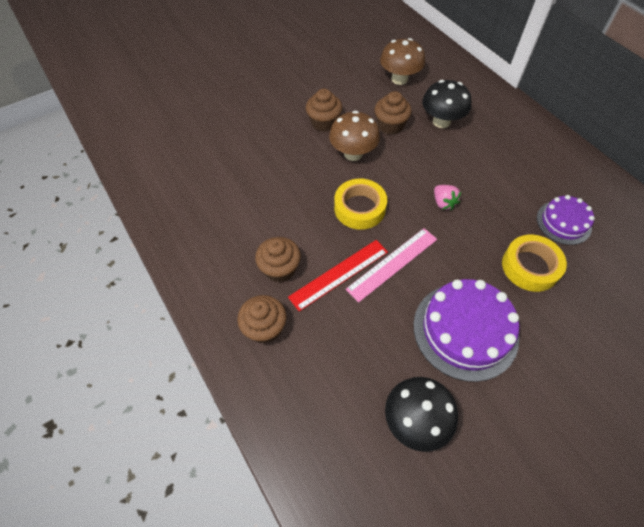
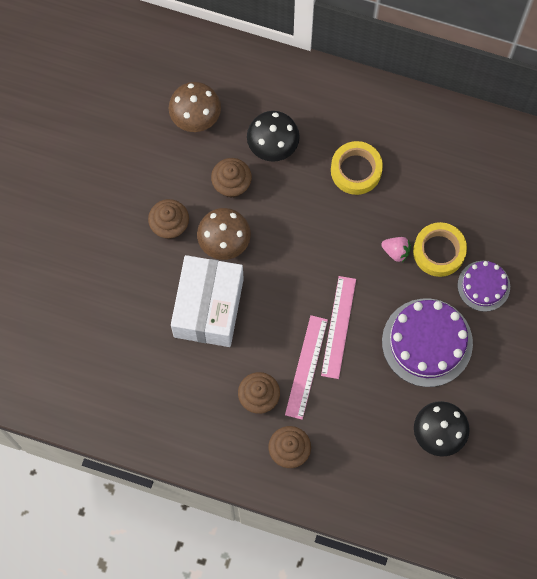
camera: 40 degrees left, 15 degrees up
(302, 185) = (208, 307): none -> white box
(339, 274) = (306, 367): red ruler -> pink ruler
(359, 208) = (274, 295): yellow tape -> yellow tape (356, 170)
(443, 203) = (336, 238): pink strawberry -> pink strawberry (396, 251)
(563, 222) = (439, 188): purple cake -> purple cake (483, 286)

